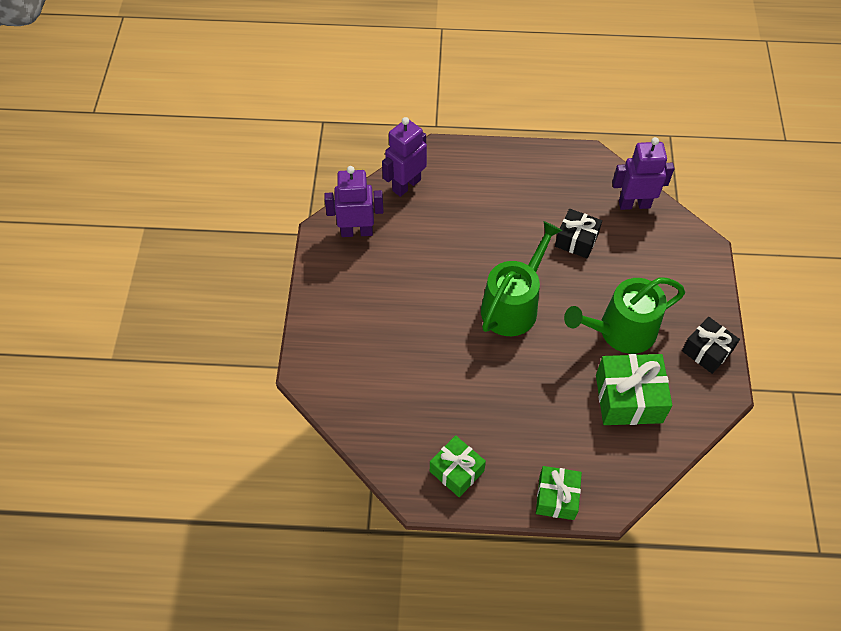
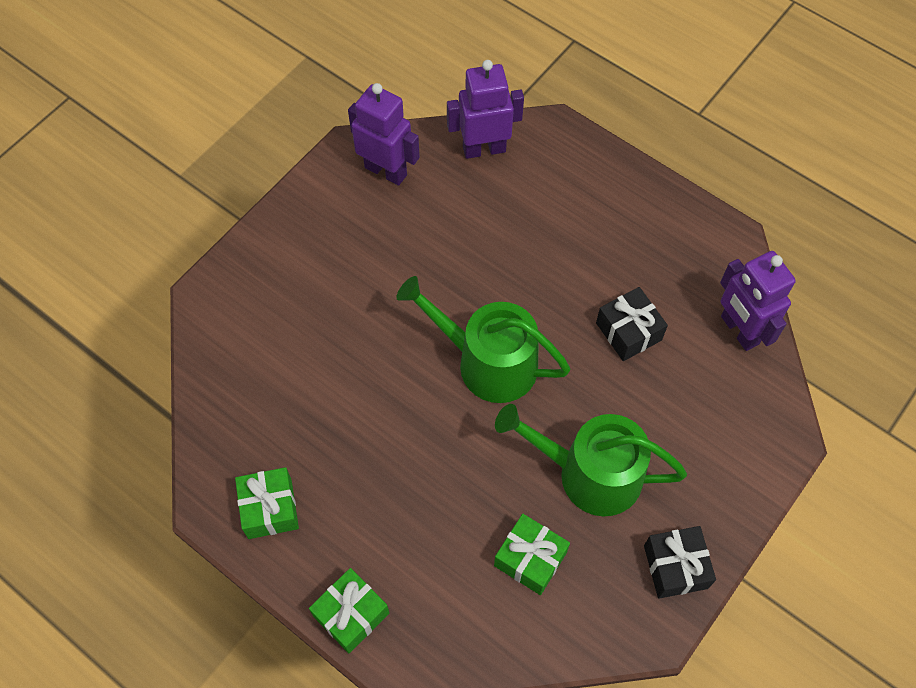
camera: 35 degrees right, 5 degrees up
(513, 305) = (488, 362): green watering can -> green watering can turned 135 degrees counterclockwise
(628, 398) = (530, 559): green gift -> green gift, size x0.65
(634, 204) = (739, 330): purple robot -> purple robot turned 150 degrees counterclockwise

